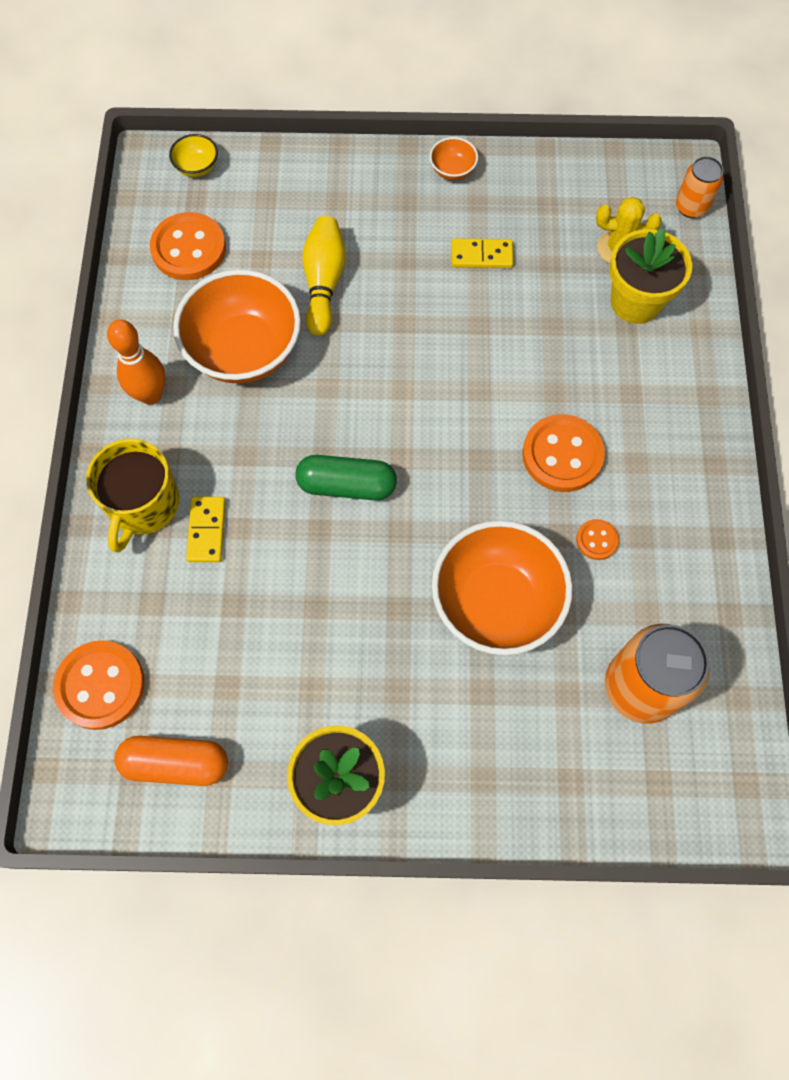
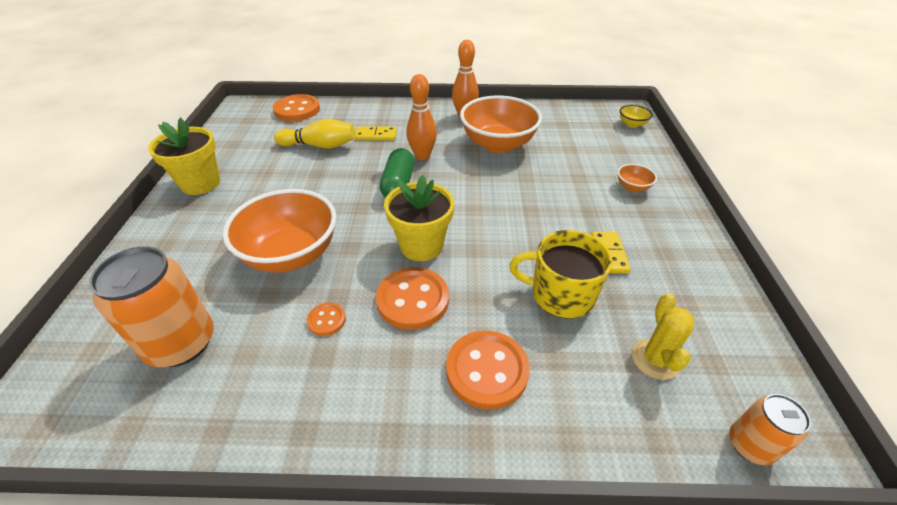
camera: 90 degrees right, 25 degrees down
(143, 504) = (396, 116): yellow mug -> yellow mug (561, 294)
(176, 763) = (245, 131): orange capsule -> none
(189, 249) = (568, 123): orange button -> orange button (487, 370)
(273, 456) = (422, 156): none -> orange bowling pin
(324, 282) = (557, 173): yellow bowling pin -> yellow bowling pin (320, 146)
(452, 170) = (692, 238): orange bowl -> orange bowl (632, 187)
(635, 302) = (590, 371): yellow flower pot -> yellow flower pot (421, 246)

